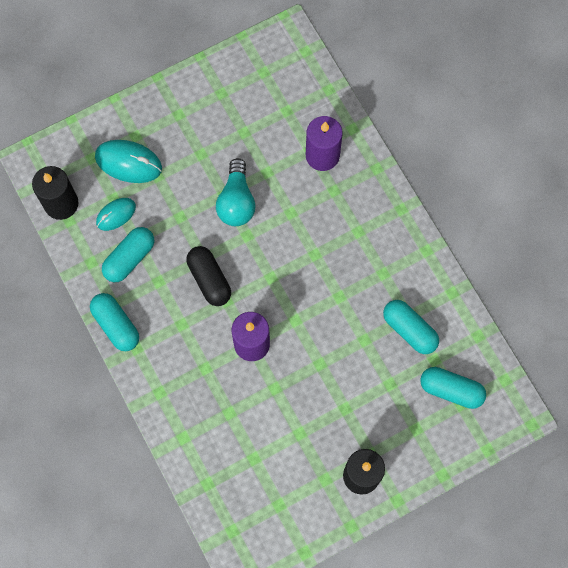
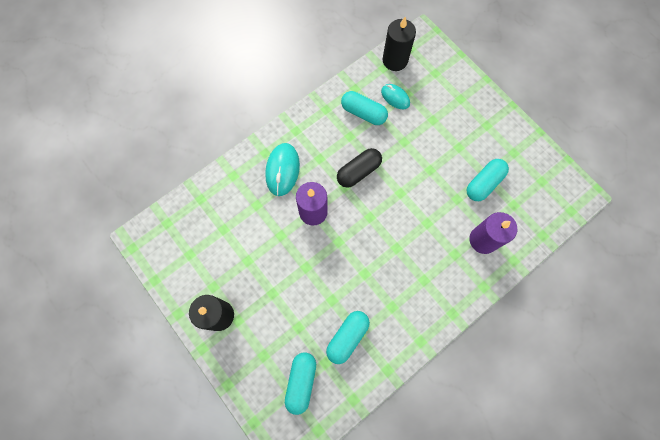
camera: 80 degrees right, 0 degrees up
(116, 325) = (310, 114): turquoise capsule -> turquoise capsule (483, 183)
(128, 162) = (438, 98): turquoise mouse -> turquoise mouse (282, 170)
(236, 201) = (426, 180): turquoise light bulb -> none

